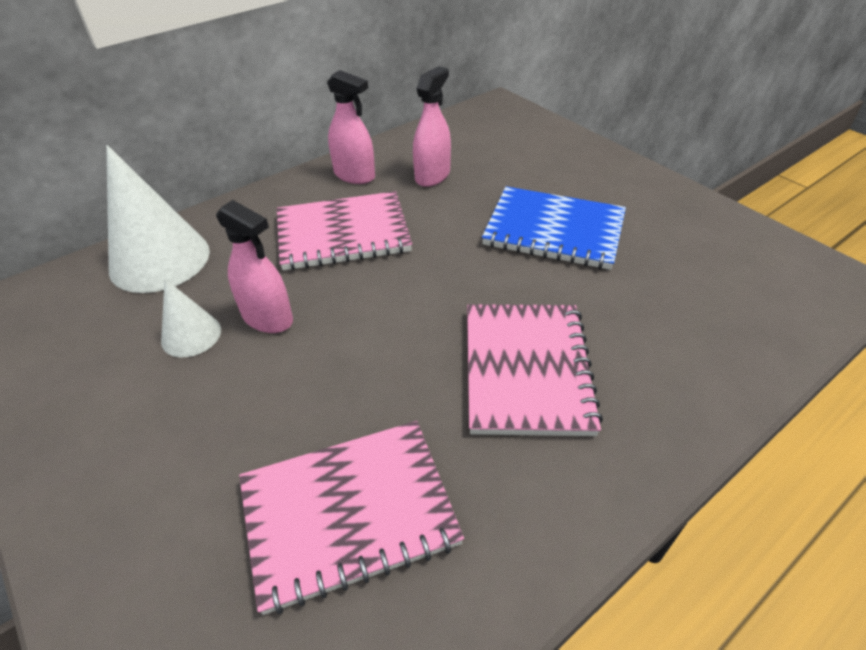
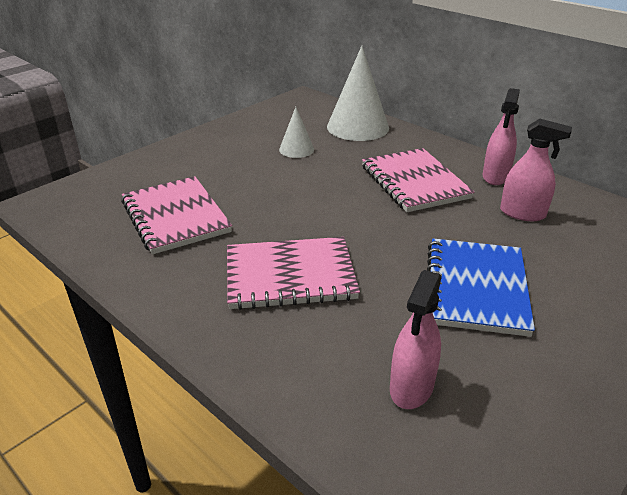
camera: 80 degrees right, 10 degrees down
(268, 318) = (316, 169): pink spray bottle -> pink spray bottle (411, 387)

